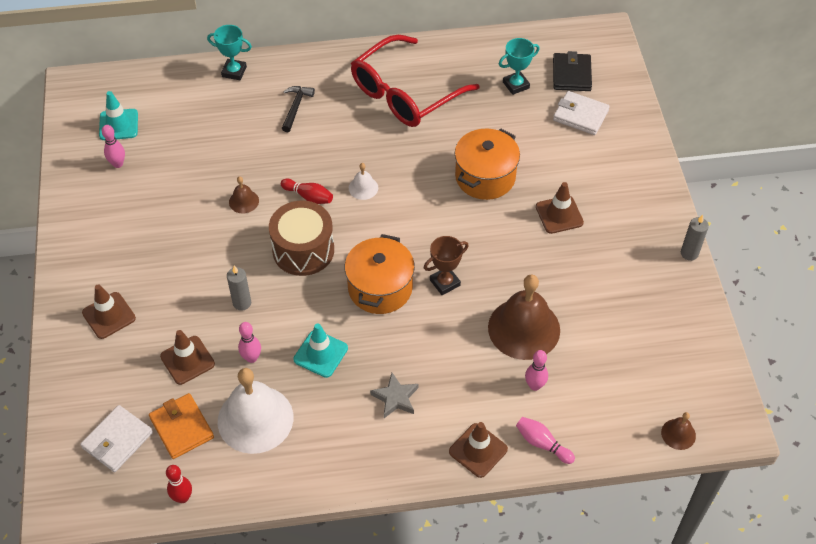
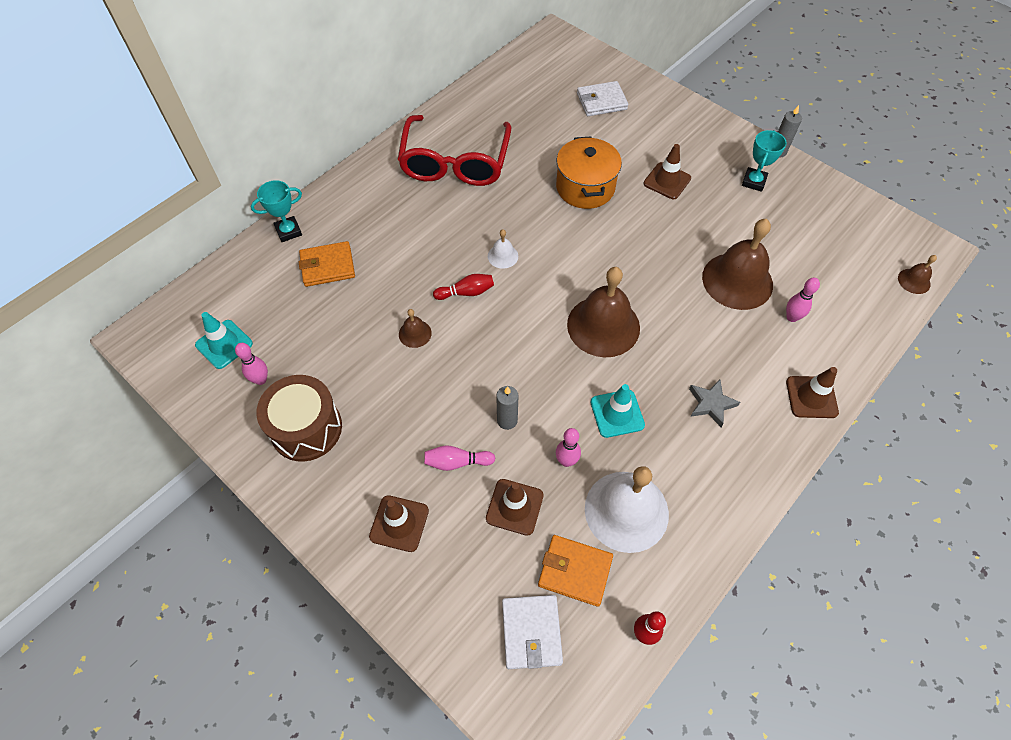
camera: 40 degrees left, 5 degrees up
(234, 114) = (327, 266): none -> orange wallet
(295, 107) = (376, 227): black hammer -> none
(303, 250) = (509, 339): brown drum -> brown drum (306, 428)
(380, 288) = (603, 326): orange pot -> brown bell
(445, 282) = (645, 287): brown trophy -> none
(516, 85) = (532, 107): turquoise trophy -> turquoise trophy (753, 182)
(542, 443) = (845, 356): pink bowling pin -> pink bowling pin (457, 462)
(571, 74) = (563, 76): black wallet -> none

